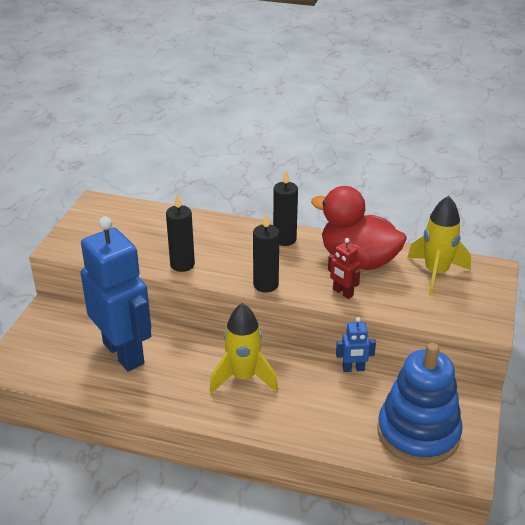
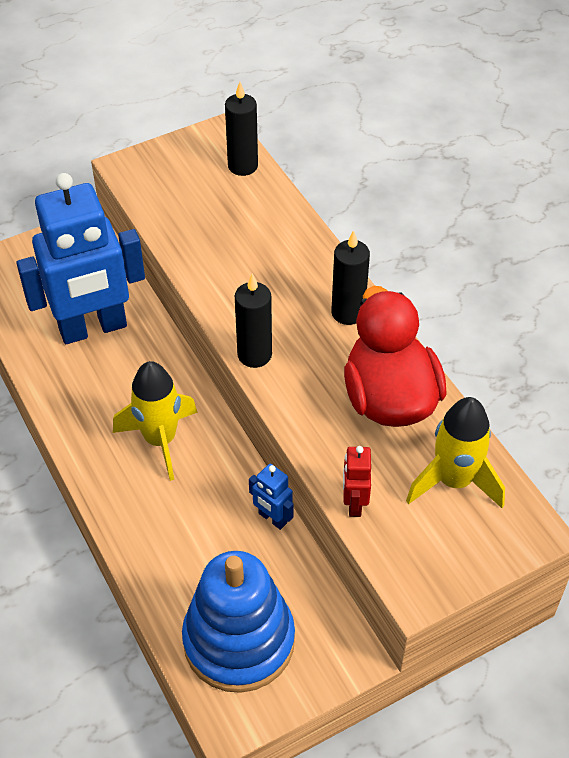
camera: 45 degrees right, 15 degrees up
(124, 353) = (93, 328): blue robot -> blue robot turned 60 degrees clockwise
(182, 265) = (208, 270): black candle -> black candle (243, 166)
(342, 292) = (318, 424): red robot -> red robot (354, 503)

